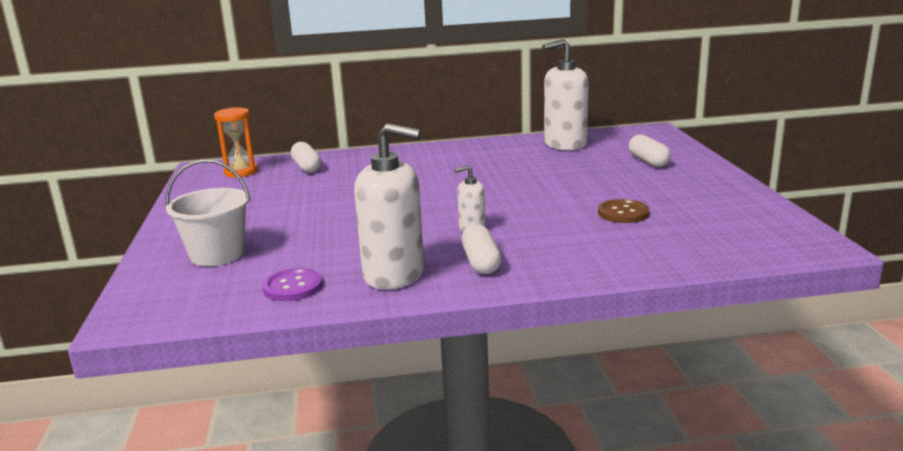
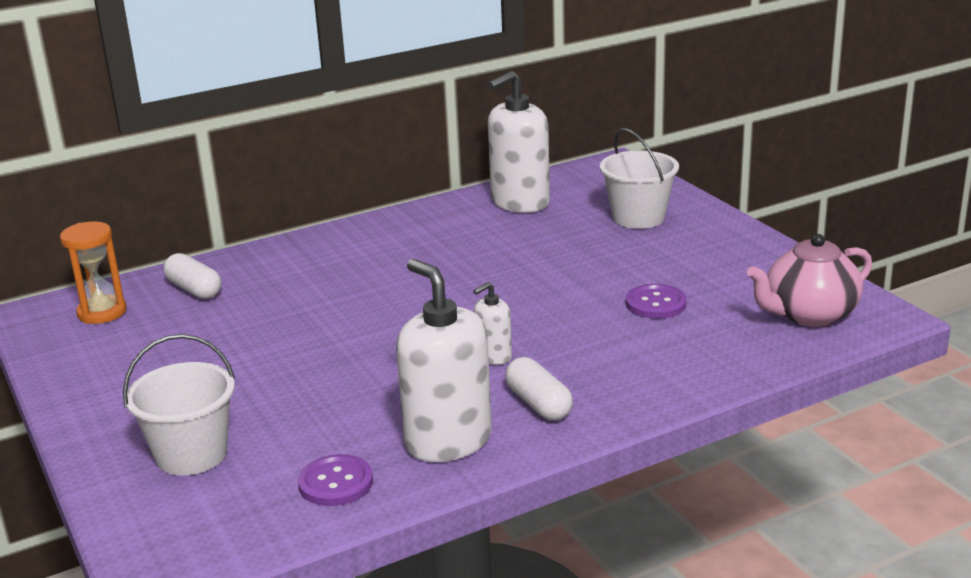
camera: 20 degrees left, 5 degrees up
(394, 274) = (448, 440): white soap dispenser -> white soap dispenser turned 120 degrees counterclockwise
(623, 213) = (655, 304): brown button -> purple button
(648, 161) = (638, 217): white capsule -> white bucket
(750, 236) = (809, 315): none -> pink teapot

